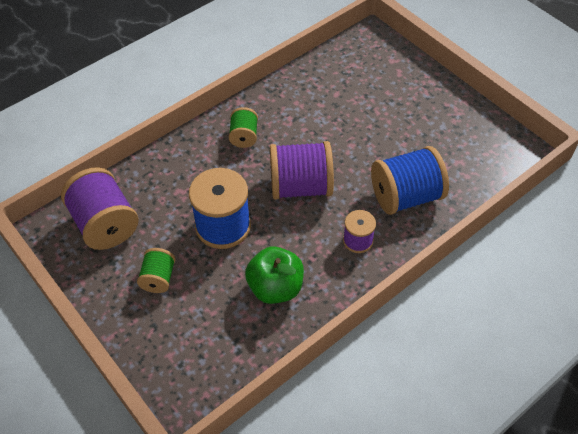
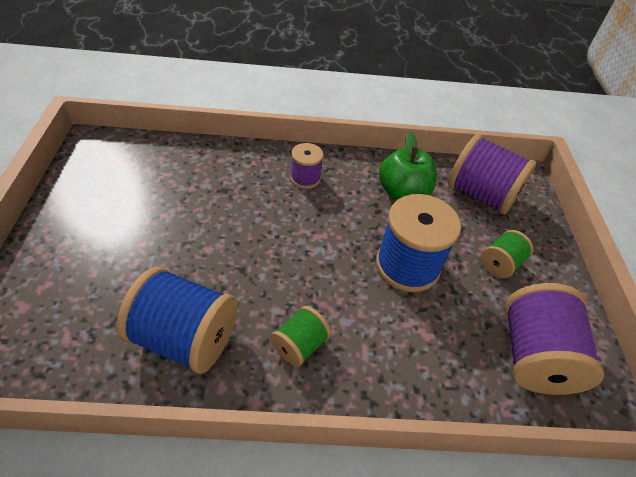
camera: 145 degrees left, 5 degrees down
(301, 186) = (301, 247): purple spool -> purple spool (480, 194)
(405, 196) = (228, 178): blue spool -> blue spool (185, 338)

